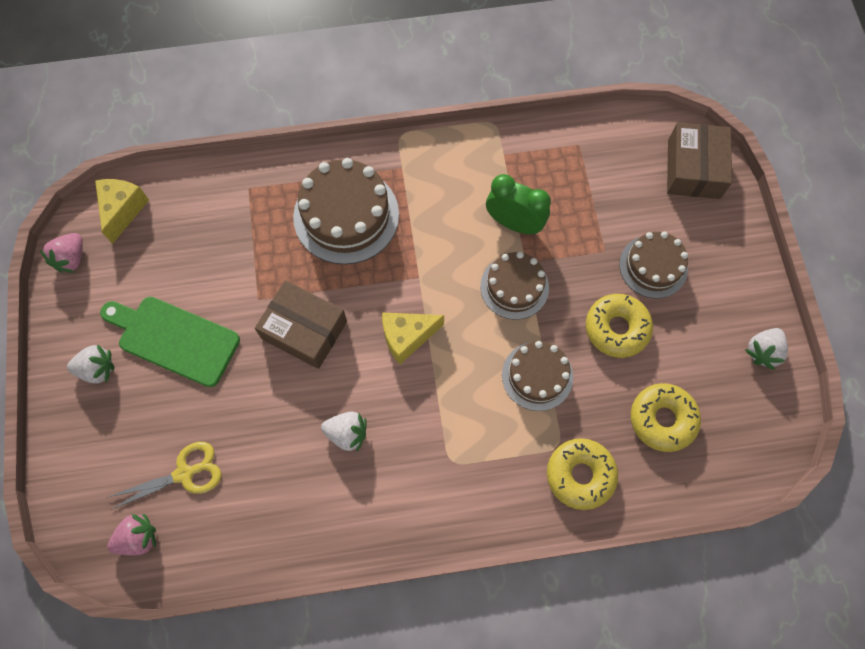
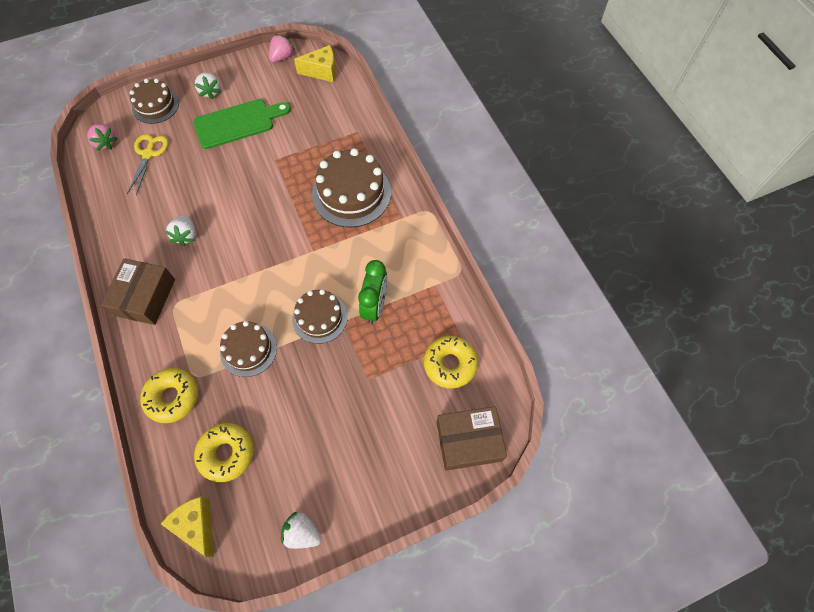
camera: 75 degrees right, 5 degrees down
(71, 258) = (282, 57): pink strawberry -> pink strawberry turned 120 degrees clockwise
(174, 339) = (238, 123): green cutting board -> green cutting board turned 60 degrees clockwise
(184, 474) = (148, 154): yellow scissors -> yellow scissors turned 135 degrees counterclockwise
(304, 330) = (257, 191): brown box -> brown box (145, 297)
(407, 337) = (264, 254): yellow cheese -> yellow cheese (197, 524)
(616, 328) = (300, 402): yellow donut -> yellow donut (450, 364)
(653, 266) = (363, 422): brown cake -> brown cake (155, 105)

